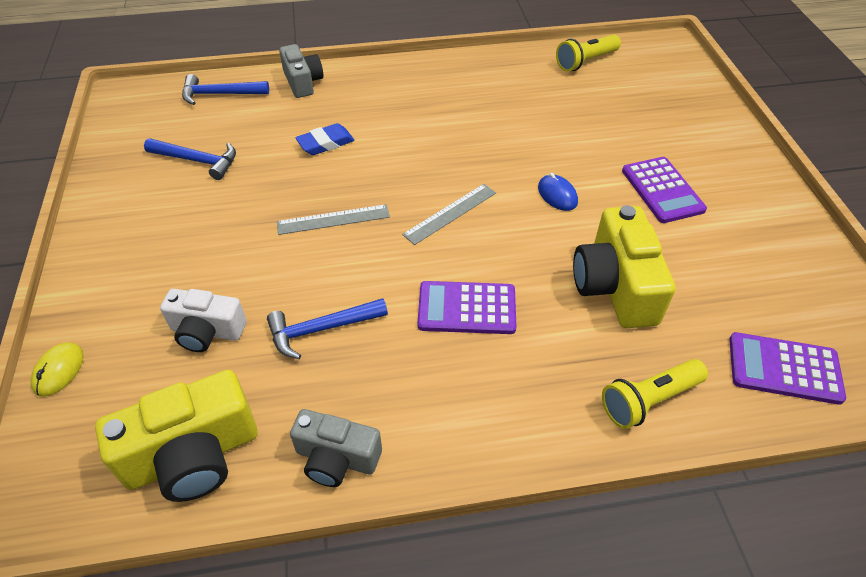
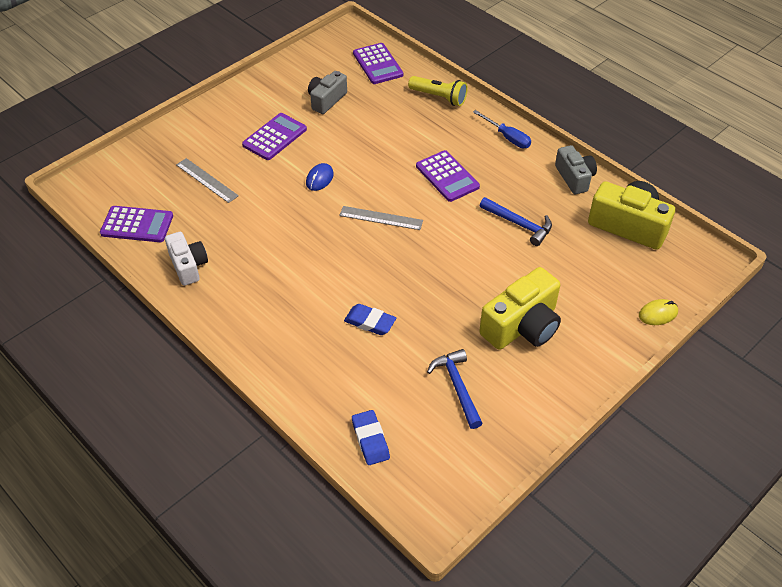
camera: 125 degrees left, 0 degrees up
(207, 331) = (570, 270): white camera -> white camera (188, 266)
(220, 94) = (370, 440): blue hammer -> blue eraser
(303, 82) = (305, 391): grey camera -> grey camera (326, 100)
(333, 219) = (439, 269): grey ruler -> grey ruler (207, 180)
(491, 430) = (507, 137): none -> blue screwdriver
(585, 62) = (137, 225): yellow flashlight -> purple calculator
(615, 286) = (376, 130): yellow camera -> yellow camera (522, 326)

